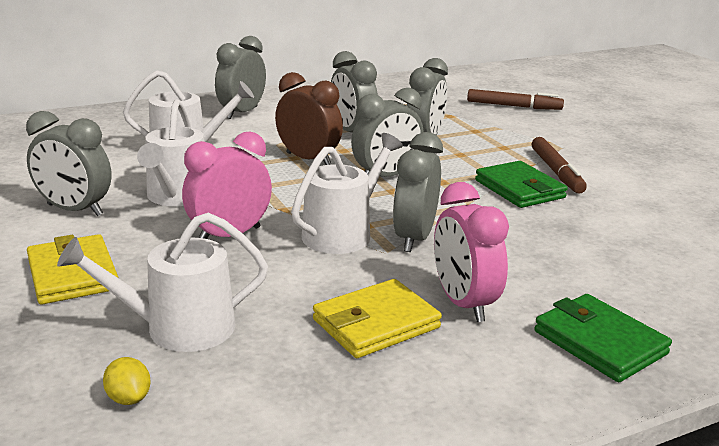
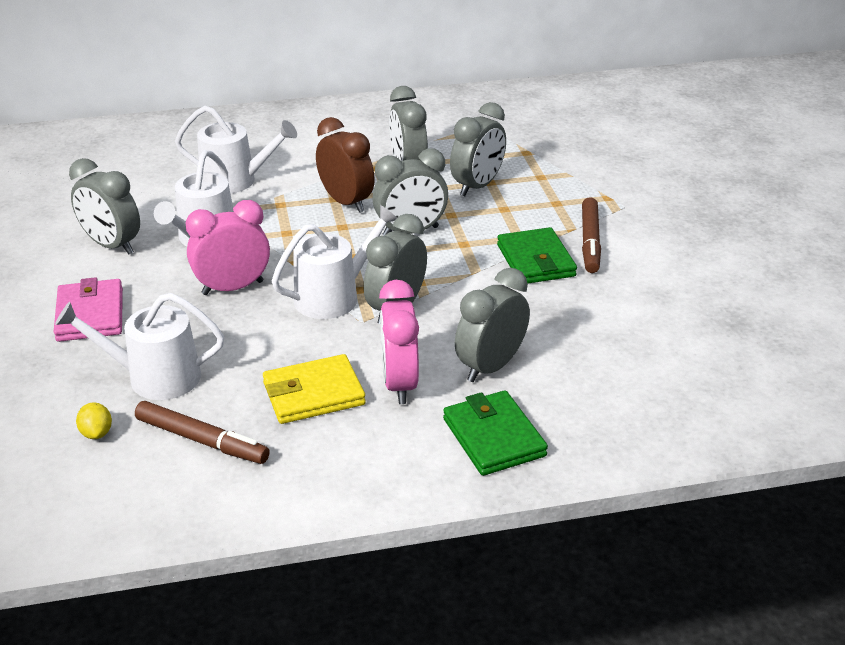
camera: 15 degrees right, 10 degrees up
(73, 274) = (90, 315): yellow wallet -> pink wallet
(242, 113) = (309, 133): grey clock -> grey clock (490, 367)
(513, 106) = (607, 143): brown marker -> brown marker (202, 440)

